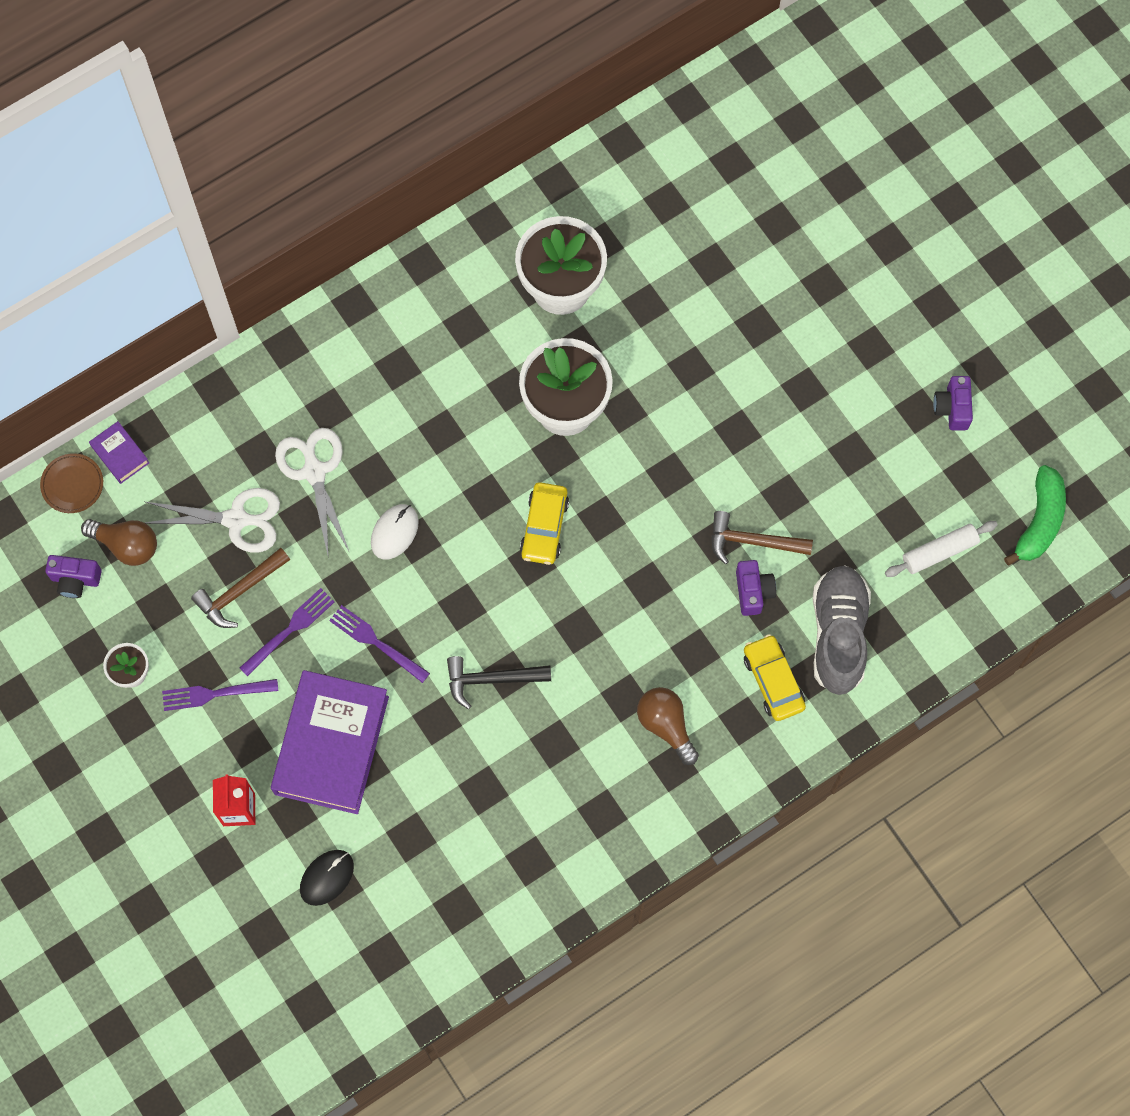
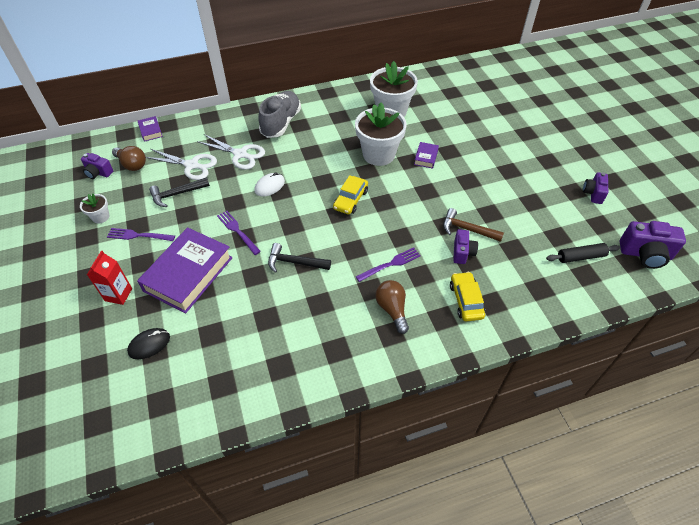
camera: 15 degrees right, 20 degrees down
(72, 484) = (121, 137): brown plate -> none
(239, 592) = (177, 194): brown hammer -> black hammer
(289, 630) = (194, 216): purple fork -> purple fork (390, 264)
(314, 471) = (240, 154): white scissors -> white scissors turned 120 degrees clockwise
(652, 393) = (426, 157): none -> purple book
(838, 634) = (512, 285): grey shoe -> grey shoe (281, 123)
(939, 552) = (581, 257): white rolling pin -> black rolling pin
(1039, 521) = (645, 254): green banana -> purple camera

